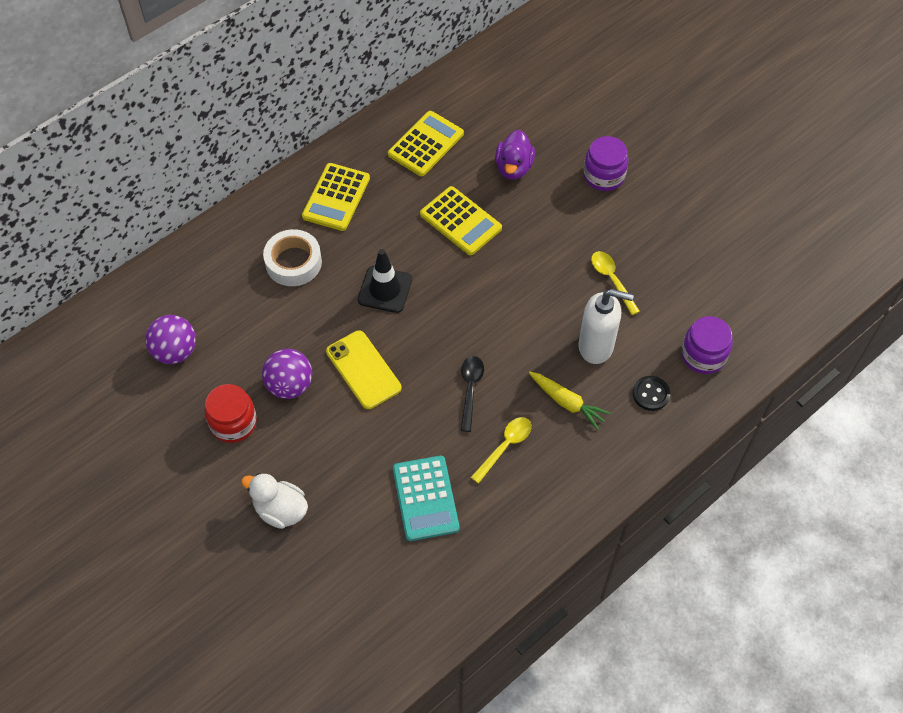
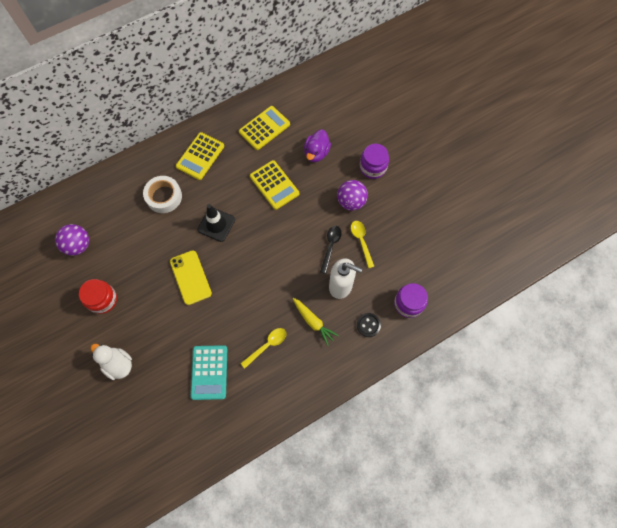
camera: 10 degrees right, 10 degrees up
(290, 385) = (143, 280): purple ball -> purple ball (351, 202)
(470, 389) = (254, 302): black spoon -> black spoon (330, 246)

